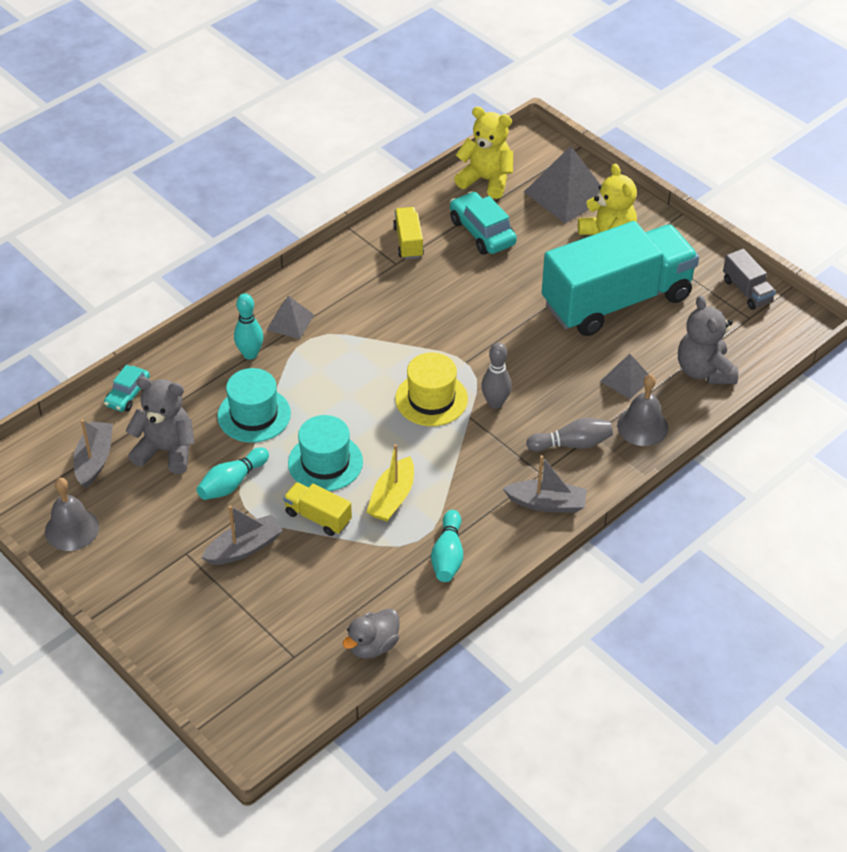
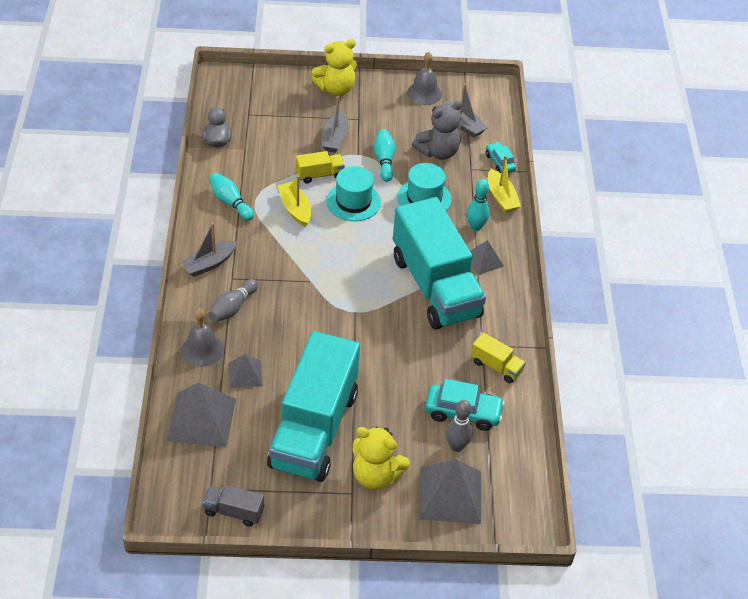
camera: 130 degrees right, 0 degrees up
(184, 362) = (501, 197): none -> yellow boat
(365, 332) = (435, 286): none -> turquoise truck
(431, 399) = (344, 275): yellow hat -> none
(486, 180) = (517, 460): yellow teddy bear -> yellow teddy bear (336, 89)
(495, 403) = (306, 299): grey bowling pin -> grey bowling pin (456, 446)
(704, 371) = (201, 419): grey teddy bear -> grey pyramid

